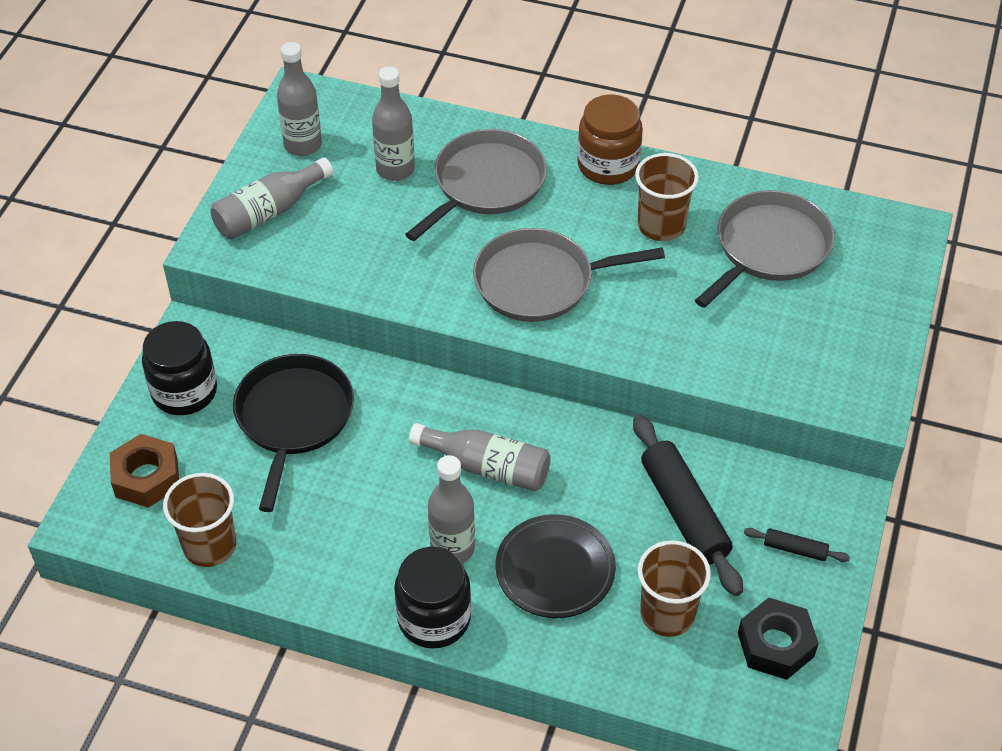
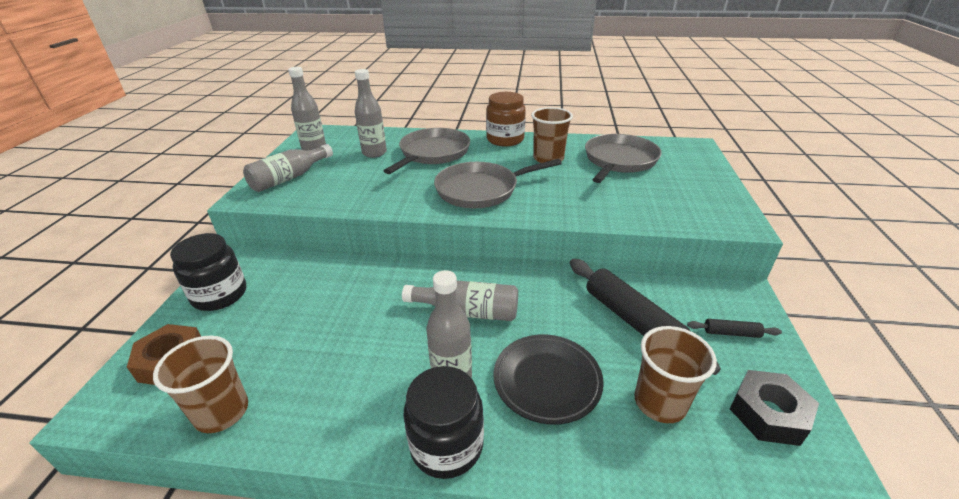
camera: 10 degrees left, 15 degrees down
(293, 418) = (308, 300): black pan -> none

